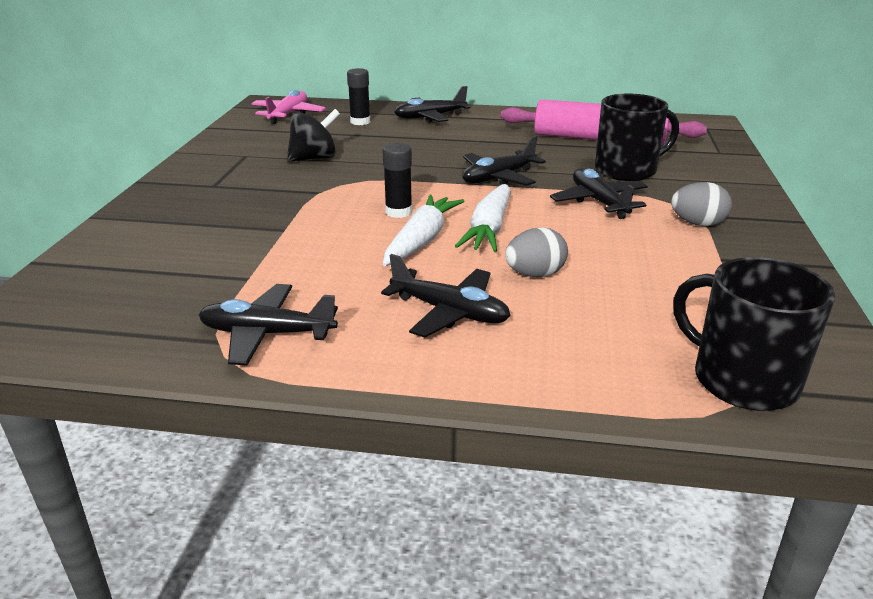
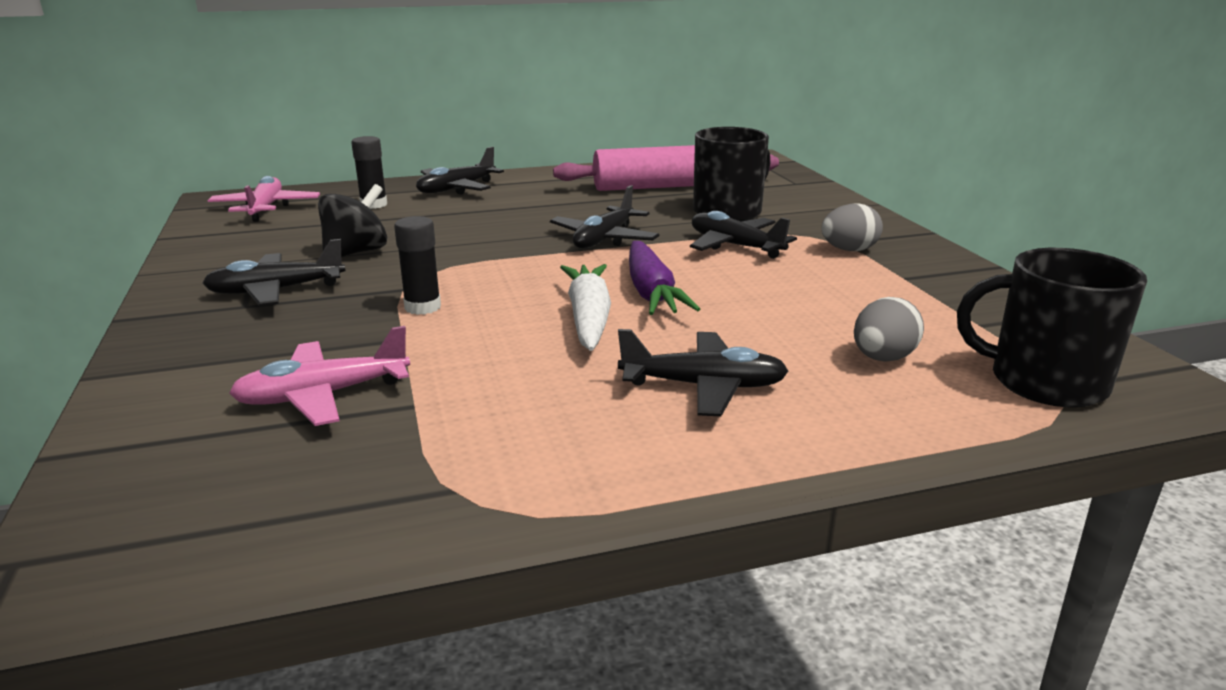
camera: 25 degrees left, 5 degrees down
(202, 259) = (323, 395): none -> pink plane
(267, 334) = (512, 464): black plane -> black plane (276, 291)
(398, 212) = (528, 293): black glue stick -> black glue stick (422, 307)
(489, 229) = (651, 292): white carrot -> purple carrot
(534, 274) = (750, 328): grey egg -> grey egg (883, 358)

